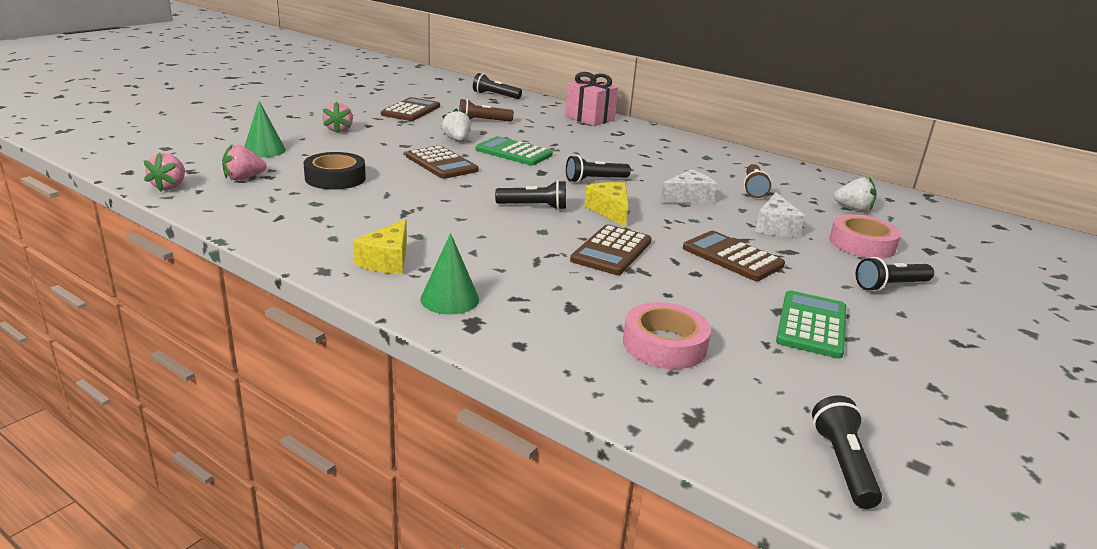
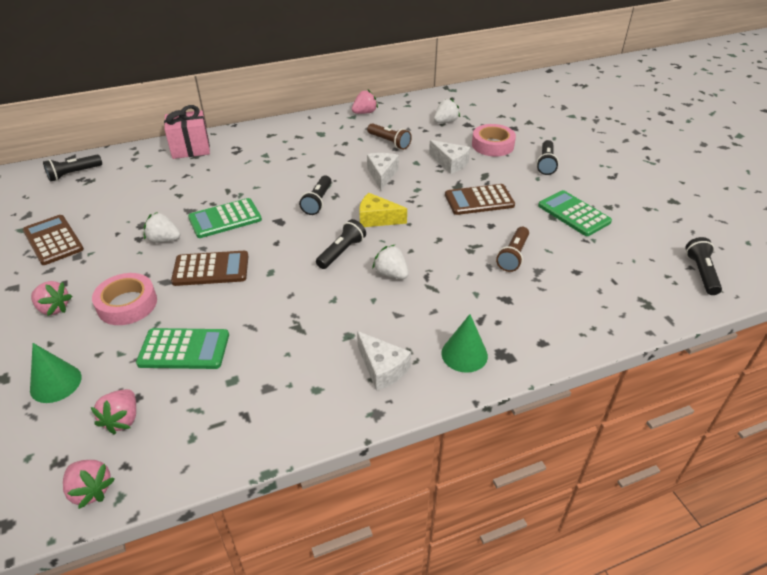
camera: 55 degrees left, 15 degrees up
(335, 178) = (184, 349): black tape -> green calculator
(387, 261) = (382, 368): yellow cheese -> white cheese
(483, 121) = (133, 207): brown flashlight -> brown flashlight (513, 256)
(531, 236) = (391, 274): none -> white strawberry
(611, 251) = (439, 246): brown calculator -> none
(664, 344) = (570, 279): pink tape -> pink tape (127, 304)
(783, 167) = (364, 113): none -> pink strawberry
(843, 464) = (701, 273): black flashlight -> black flashlight turned 60 degrees clockwise

